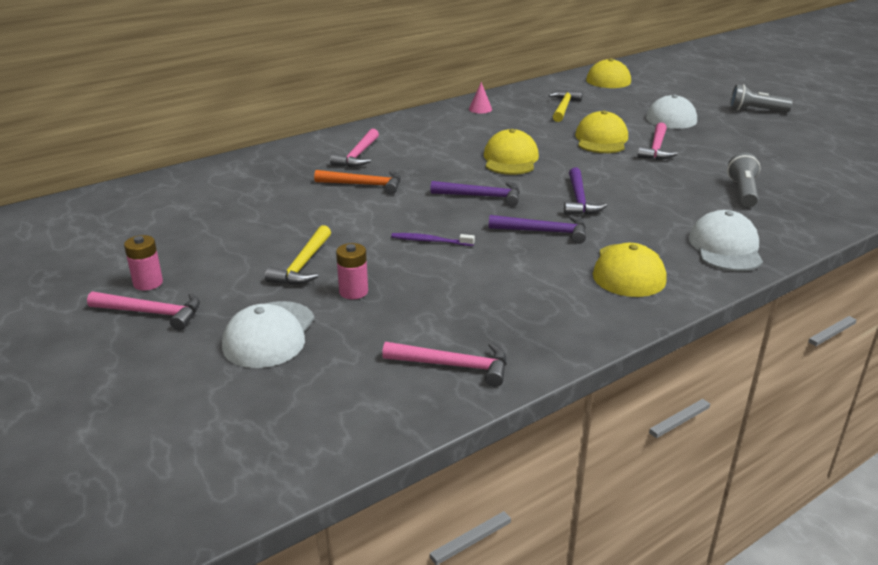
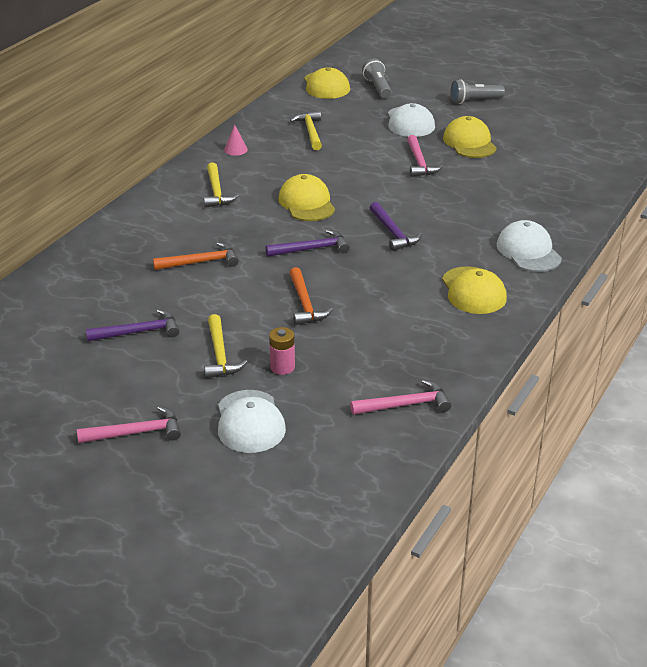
camera: 25 degrees left, 5 degrees up
(148, 283) = (104, 408): pink battery -> none
(358, 155) = (167, 231): pink hammer -> none
(430, 241) = (305, 304): purple toothbrush -> orange hammer
(432, 136) = (216, 192): none -> yellow hammer
(544, 232) = (388, 271): purple hammer -> purple hammer (139, 332)
(601, 139) = (368, 163): yellow cap -> yellow cap (469, 142)
(742, 192) = (512, 194): grey flashlight -> grey flashlight (377, 88)

